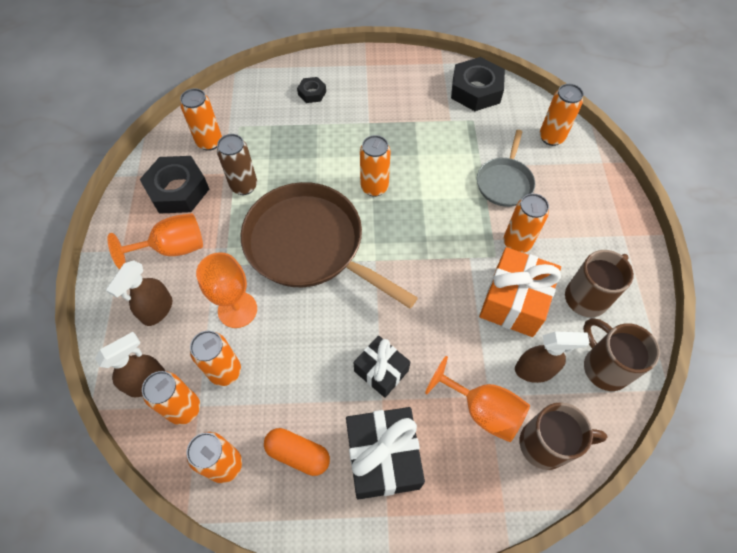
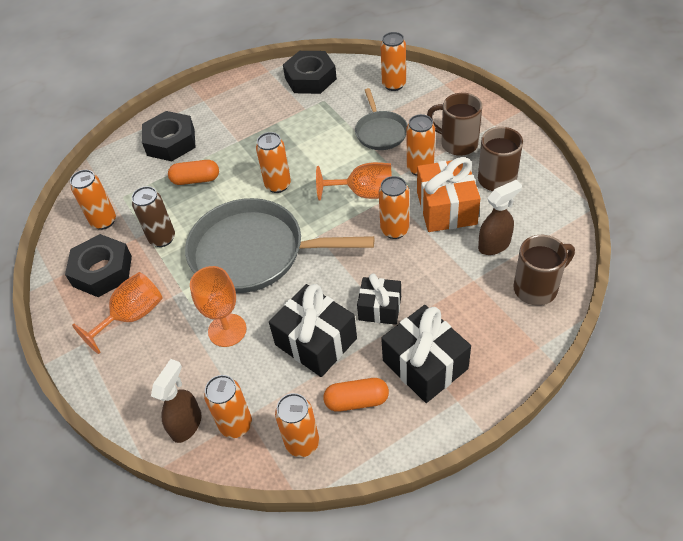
camera: 25 degrees left, 10 degrees down
(157, 310) = (154, 369): brown spray bottle -> none
(225, 371) = (251, 379): orange can -> orange can (394, 230)
(303, 369) = (316, 341): none -> black gift
(308, 143) = (196, 180): none -> orange capsule
(310, 245) = (254, 252): brown pan -> grey pan
(312, 93) = (171, 142): black nut -> black nut, size x1.97
(483, 410) = (476, 291): orange goblet -> orange goblet (364, 193)
(604, 366) = (541, 216): brown mug -> brown mug (457, 143)

